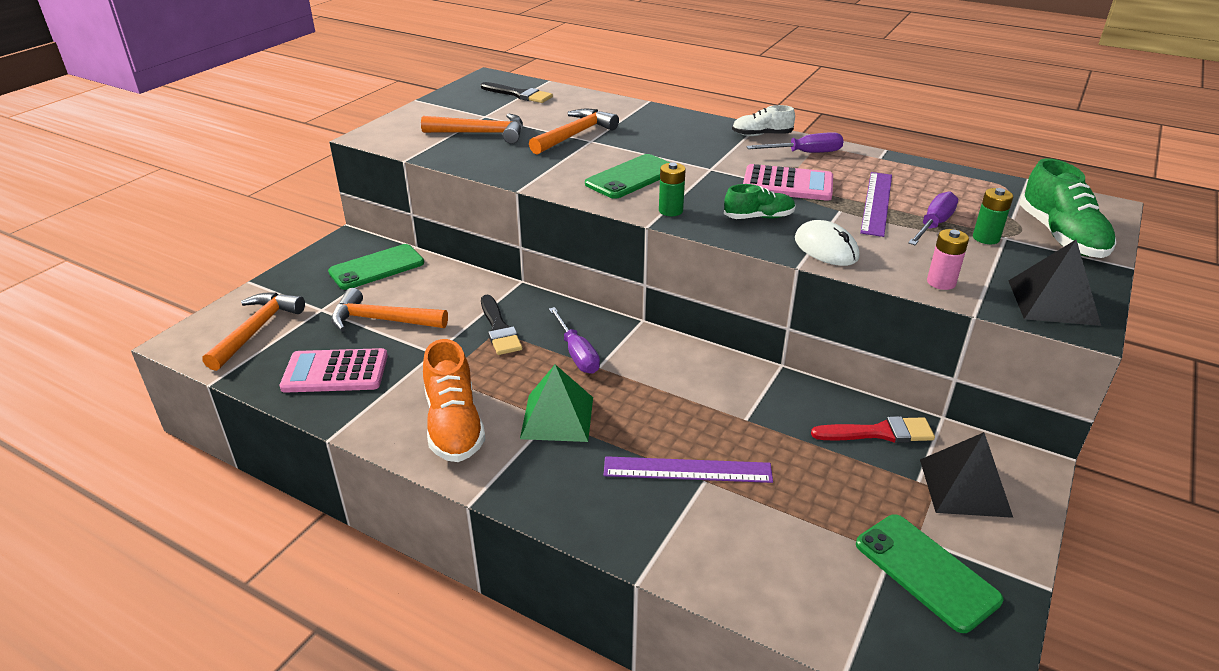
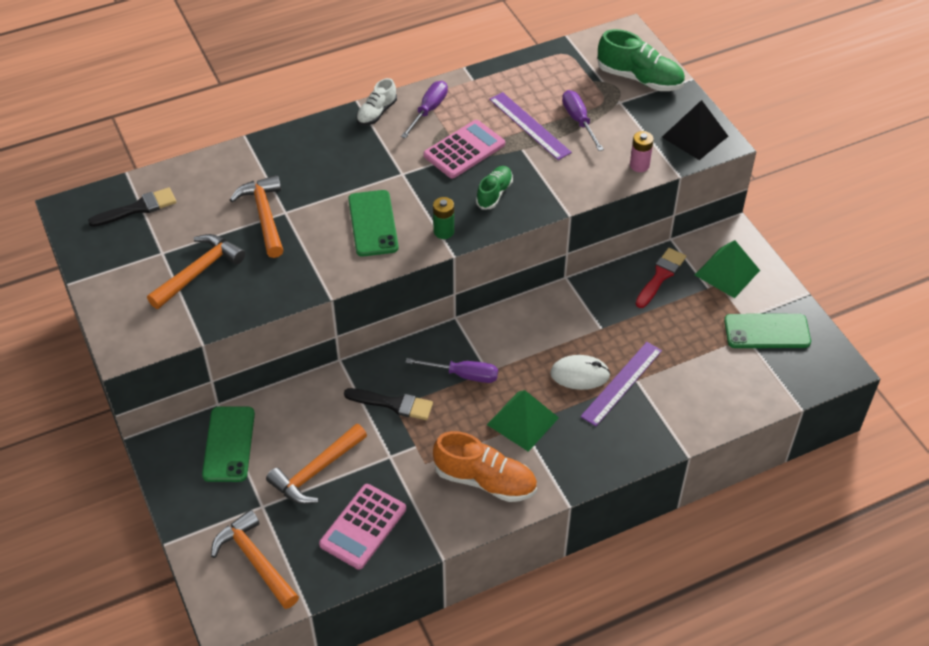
camera: 55 degrees left, 15 degrees up
(826, 248) = (560, 188): white mouse -> white mouse (580, 374)
(964, 487) = (727, 272): black pyramid -> green pyramid
(986, 238) = (613, 110): green battery -> none

